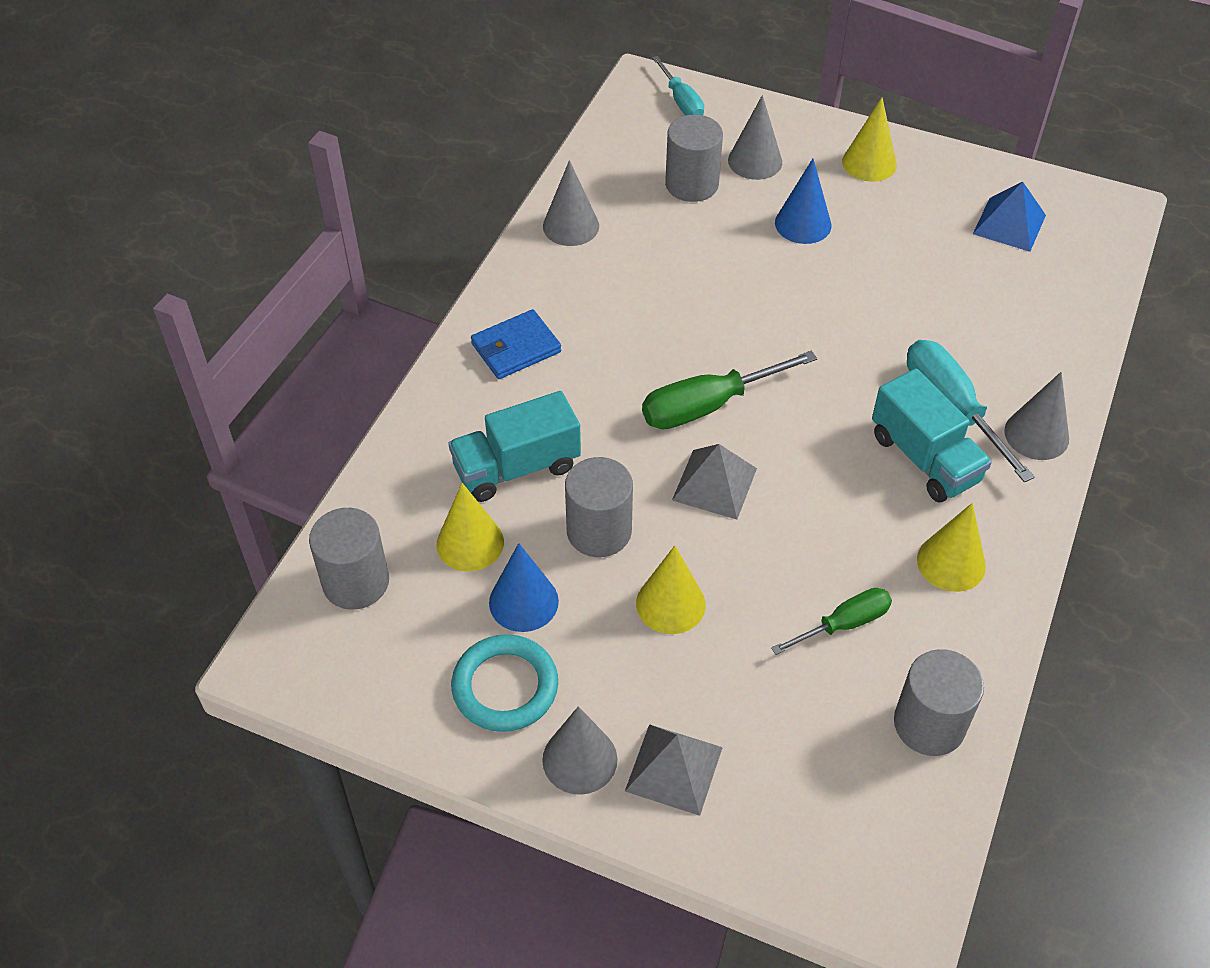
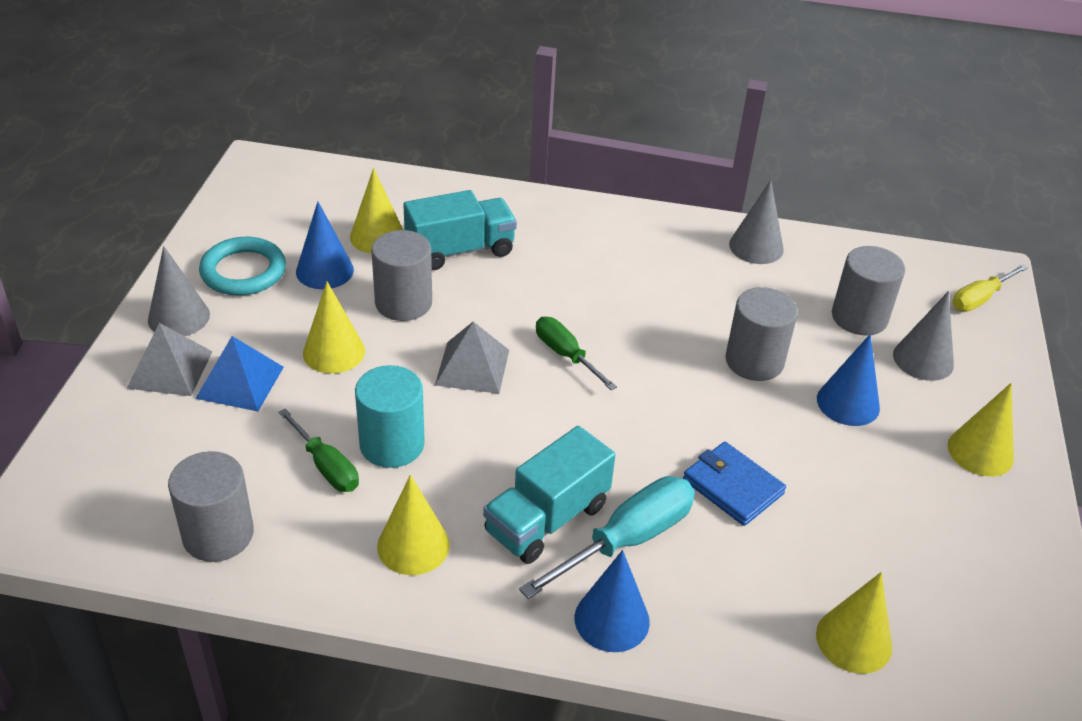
camera: 75 degrees right, 10 degrees down
(356, 582) = (331, 189): grey cylinder -> grey cylinder (754, 361)
(516, 348) = (592, 234): blue wallet -> blue wallet (733, 487)
(517, 467) = (460, 250): turquoise truck -> turquoise truck turned 105 degrees clockwise
(681, 101) = (980, 298): turquoise screwdriver -> yellow screwdriver
(708, 405) = (566, 355): green screwdriver -> green screwdriver, size x0.64
(818, 565) = (392, 444): none -> turquoise cylinder
(1009, 224) = (953, 588): blue pyramid -> blue pyramid (240, 382)
(1036, 434) = (612, 619): grey cone -> blue cone
(1057, 293) = (853, 640): none -> yellow cone

